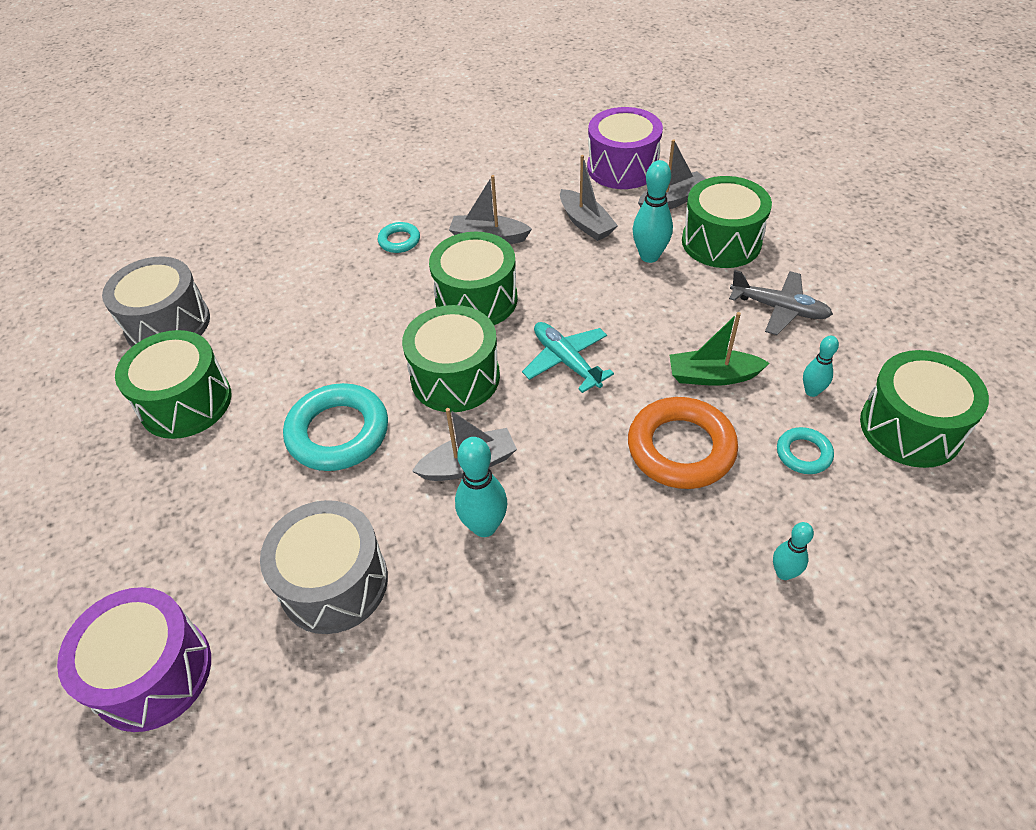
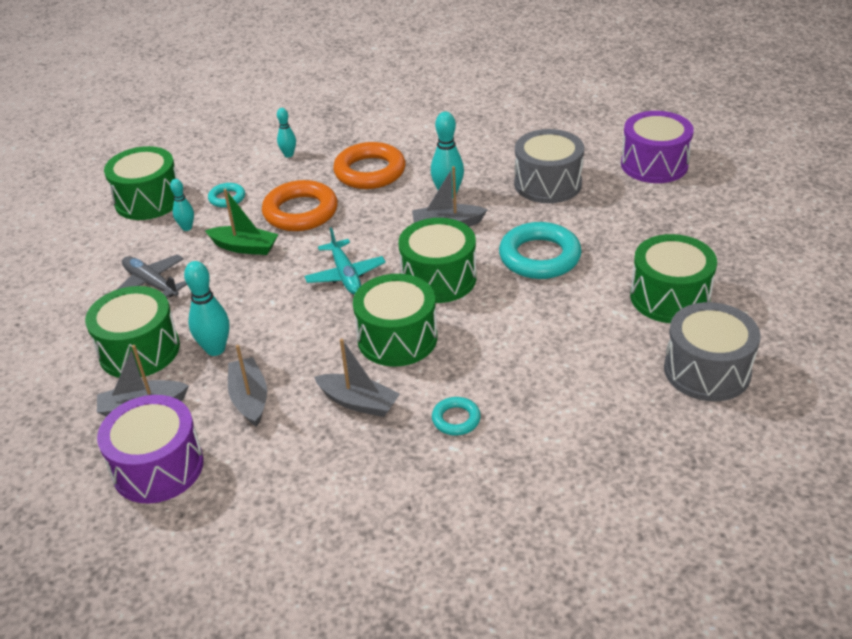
camera: 165 degrees left, 10 degrees down
(625, 555) = (370, 172): none -> orange ring

